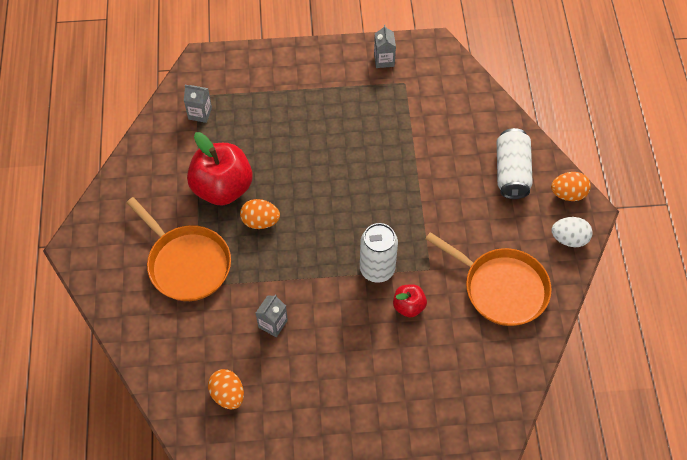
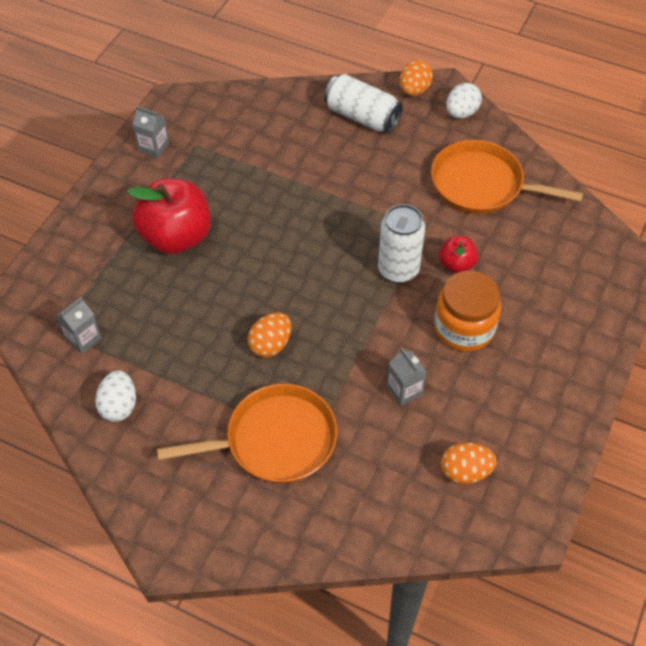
camera: 60 degrees left, 5 degrees down
(162, 161) = (119, 406): none -> white egg
(222, 188) = (201, 361): red apple -> red apple (176, 237)
(352, 338) = (464, 327): none -> orange jar
(501, 288) = (481, 184): orange pan -> orange pan turned 135 degrees counterclockwise

